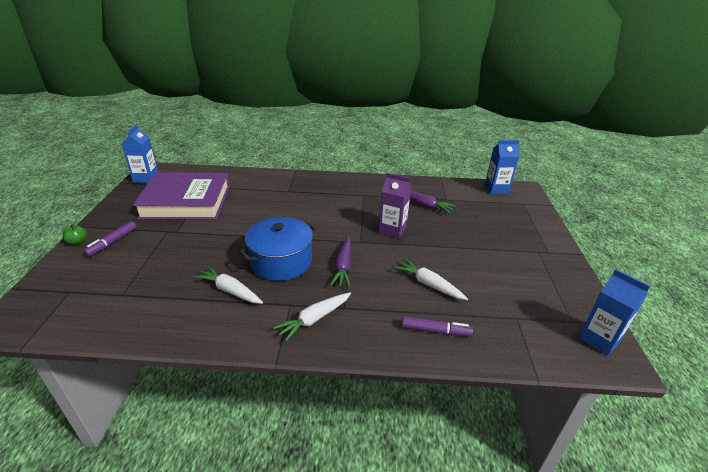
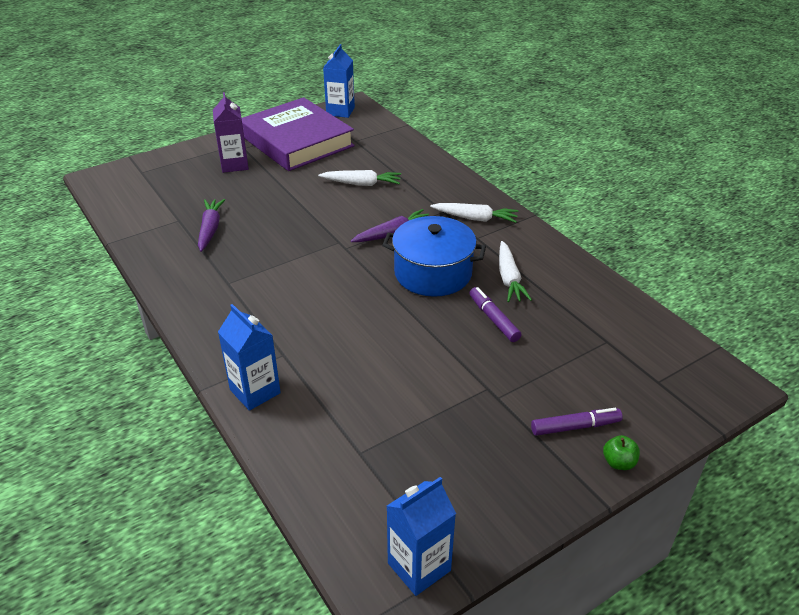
camera: 125 degrees left, 5 degrees up
(186, 201) = (422, 439): purple book -> purple book (297, 141)
(392, 230) = (292, 231): purple carton -> purple carton (234, 165)
(429, 284) = (361, 184): white carrot -> white carrot turned 90 degrees counterclockwise
(435, 331) = (413, 166): purple marker -> purple marker (493, 319)
(496, 189) = (115, 194): blue carton -> blue carton (255, 391)

